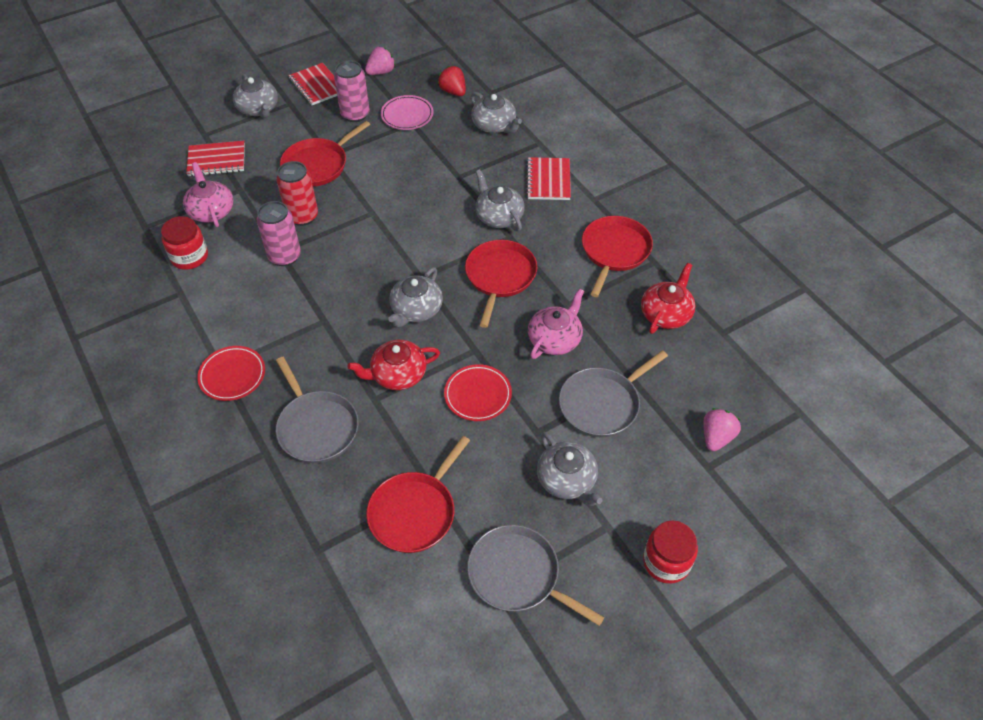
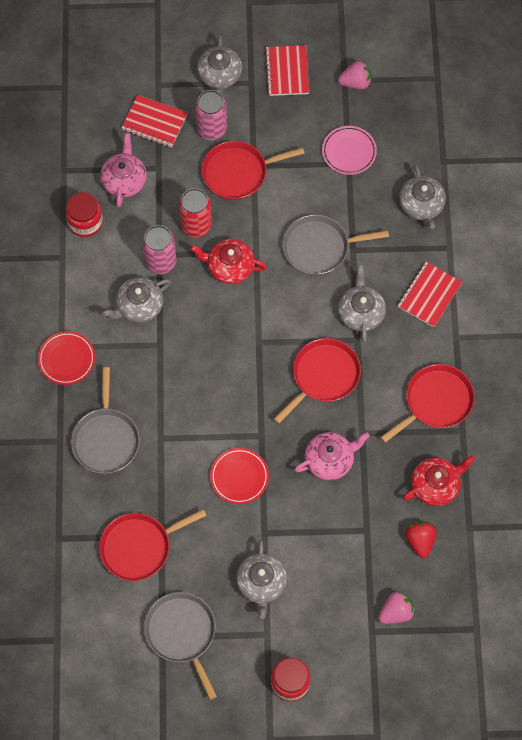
camera: 30 degrees right, 15 degrees up
(355, 114) = (302, 127): pink can -> pink can (212, 129)
(397, 374) = (189, 425): red teapot -> red teapot (229, 266)
(416, 309) = (237, 372): grey teapot -> grey teapot (139, 306)
(453, 92) = (408, 143): red strawberry -> red strawberry (420, 541)
(602, 404) = (328, 537): grey pan -> grey pan (319, 247)

